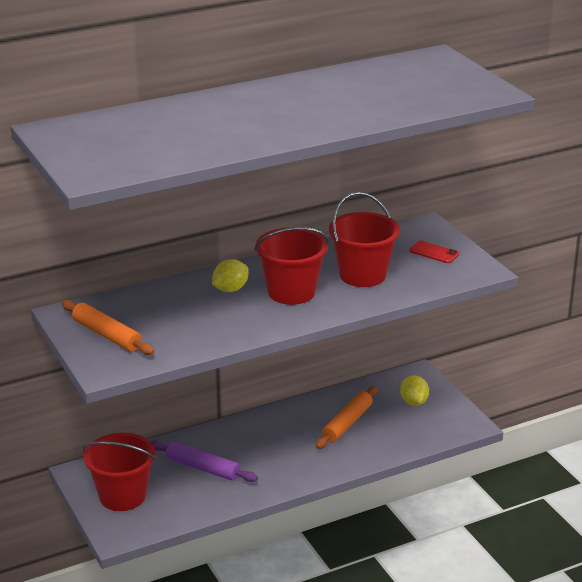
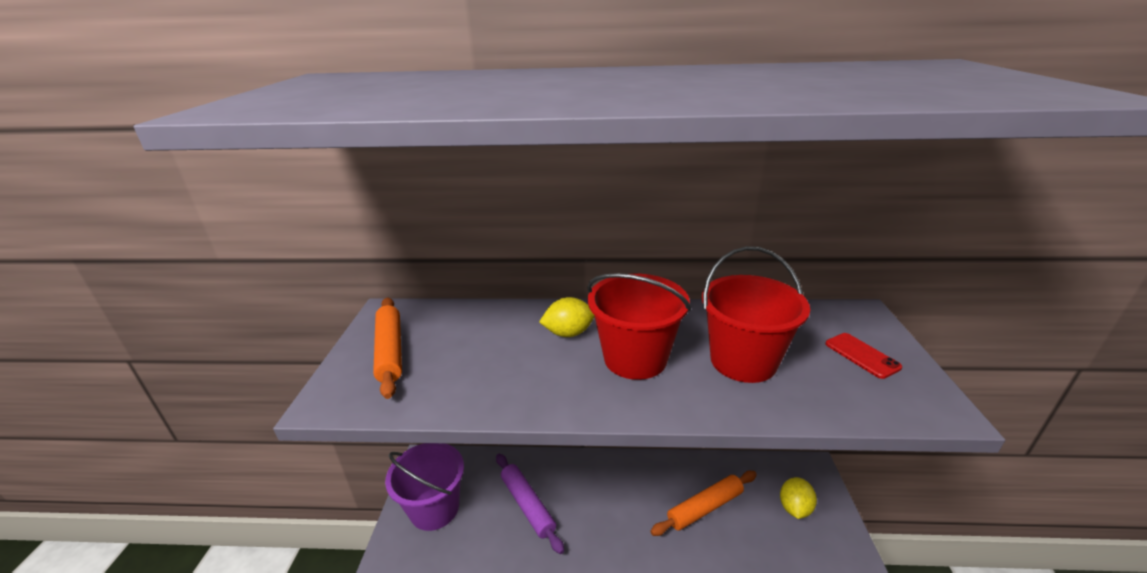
camera: 30 degrees right, 0 degrees up
(122, 496) = (434, 508): red bucket -> purple bucket

